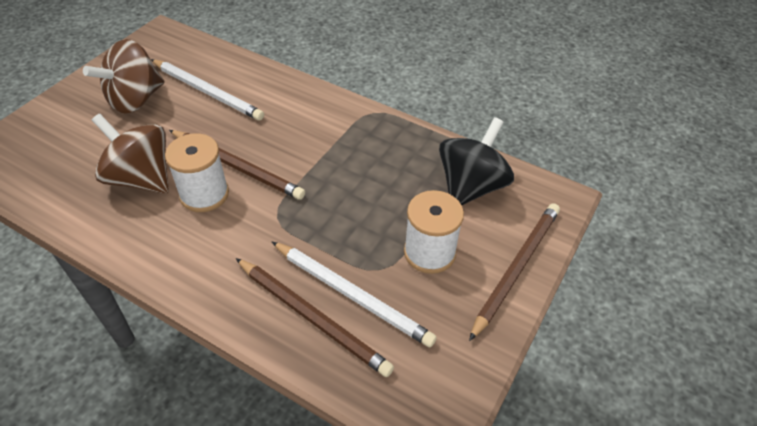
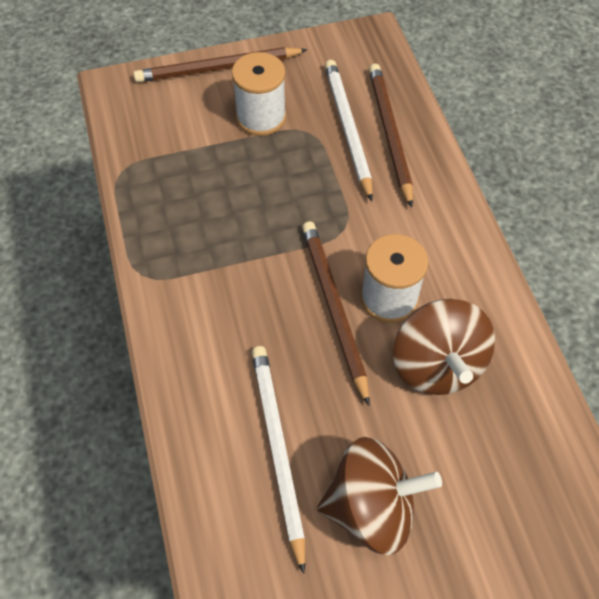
camera: 135 degrees left, 10 degrees up
(471, 186) = (164, 140): black spinning top -> none

